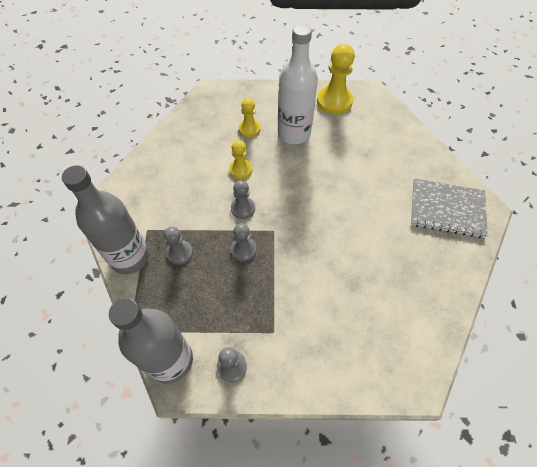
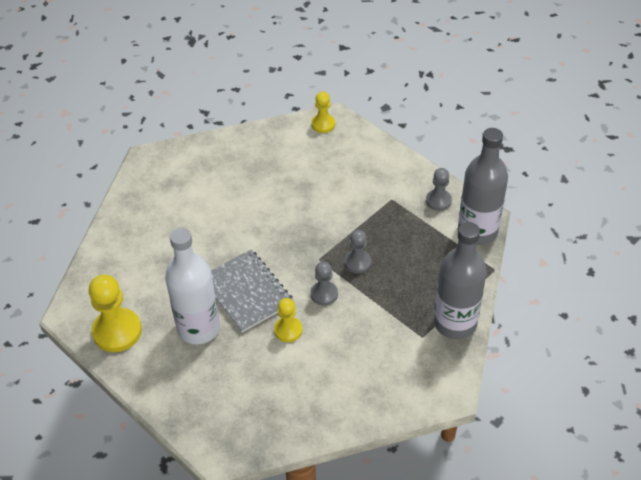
camera: 135 degrees left, 10 degrees down
(180, 253) = (410, 297): grey pawn -> none
(249, 129) = (233, 367): yellow pawn -> yellow pawn (323, 124)
(447, 209) = (172, 178): grey notebook -> grey notebook (247, 292)

